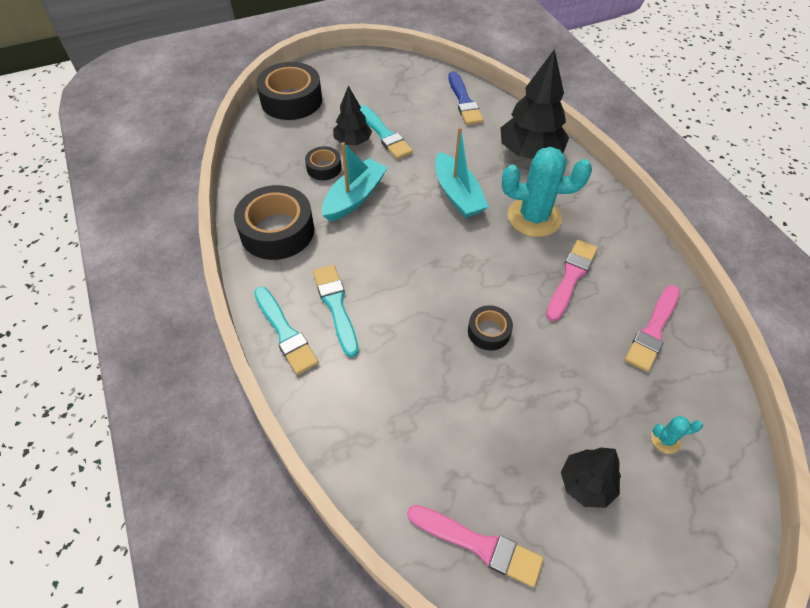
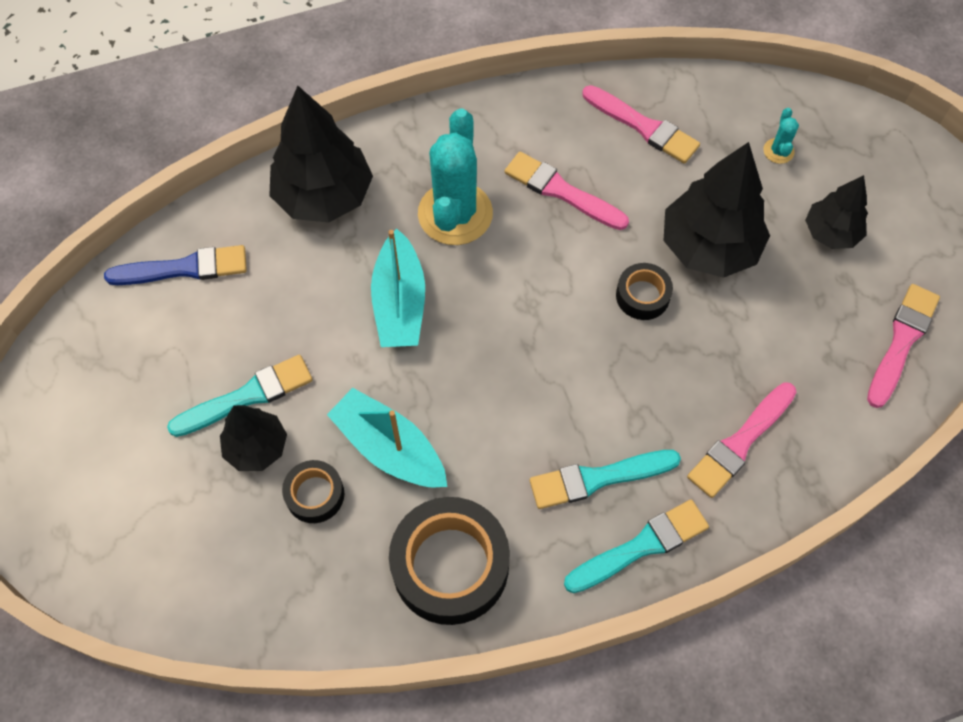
camera: 85 degrees left, 10 degrees up
(291, 100) = (119, 554): black tape -> none
(367, 399) = (740, 442): none -> pink brush
(458, 194) = (400, 303): turquoise boat -> turquoise boat turned 105 degrees clockwise
(545, 379) = (709, 246): none -> black tree

